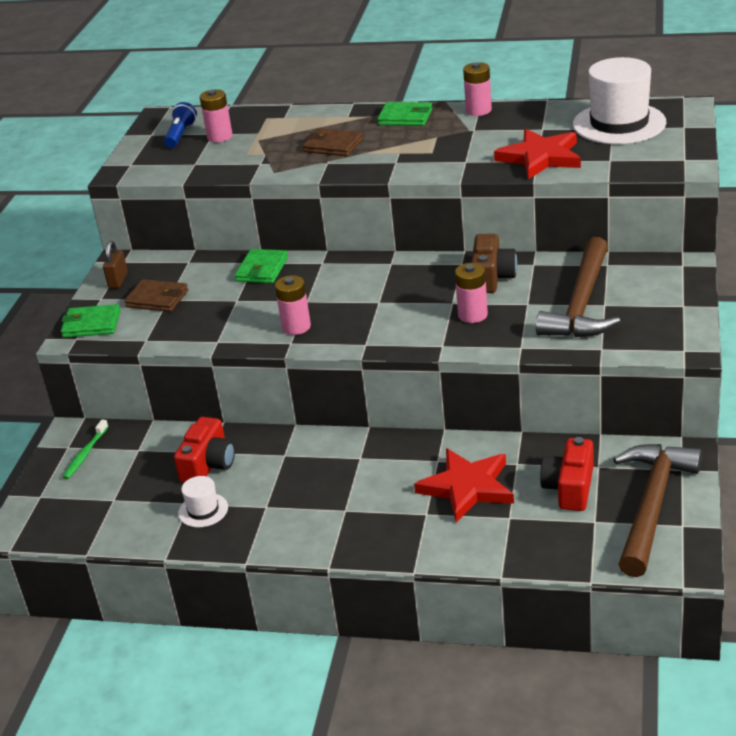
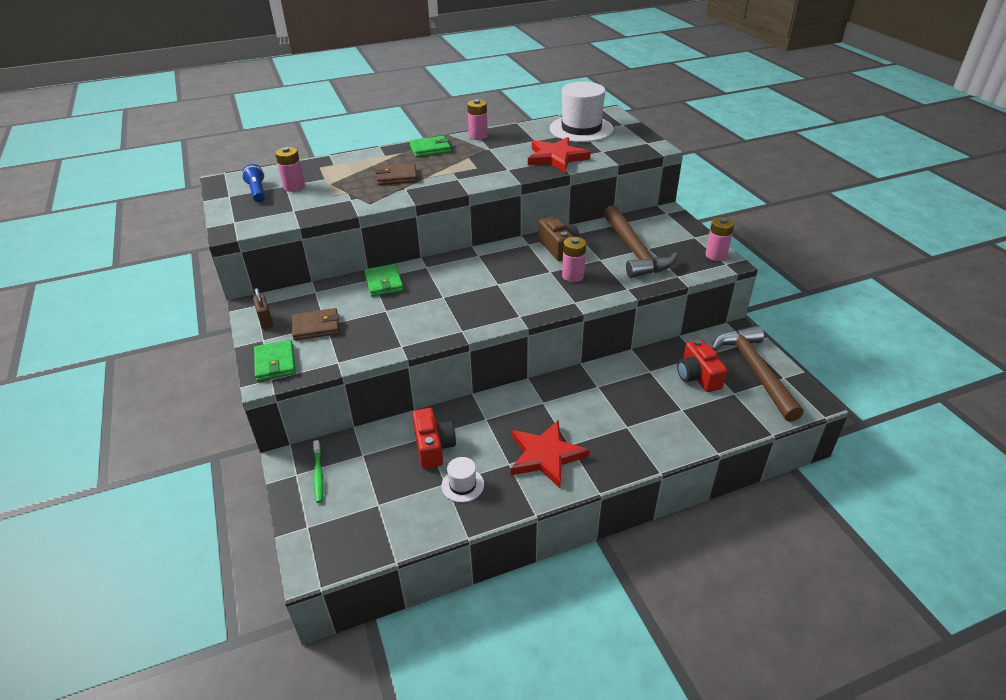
camera: 35 degrees left, 5 degrees up
(91, 324) = (275, 363): green wallet -> green wallet turned 75 degrees counterclockwise
(296, 327) = (454, 318): pink battery -> pink battery (716, 255)
(467, 487) = (635, 398): red star -> red star (545, 456)

